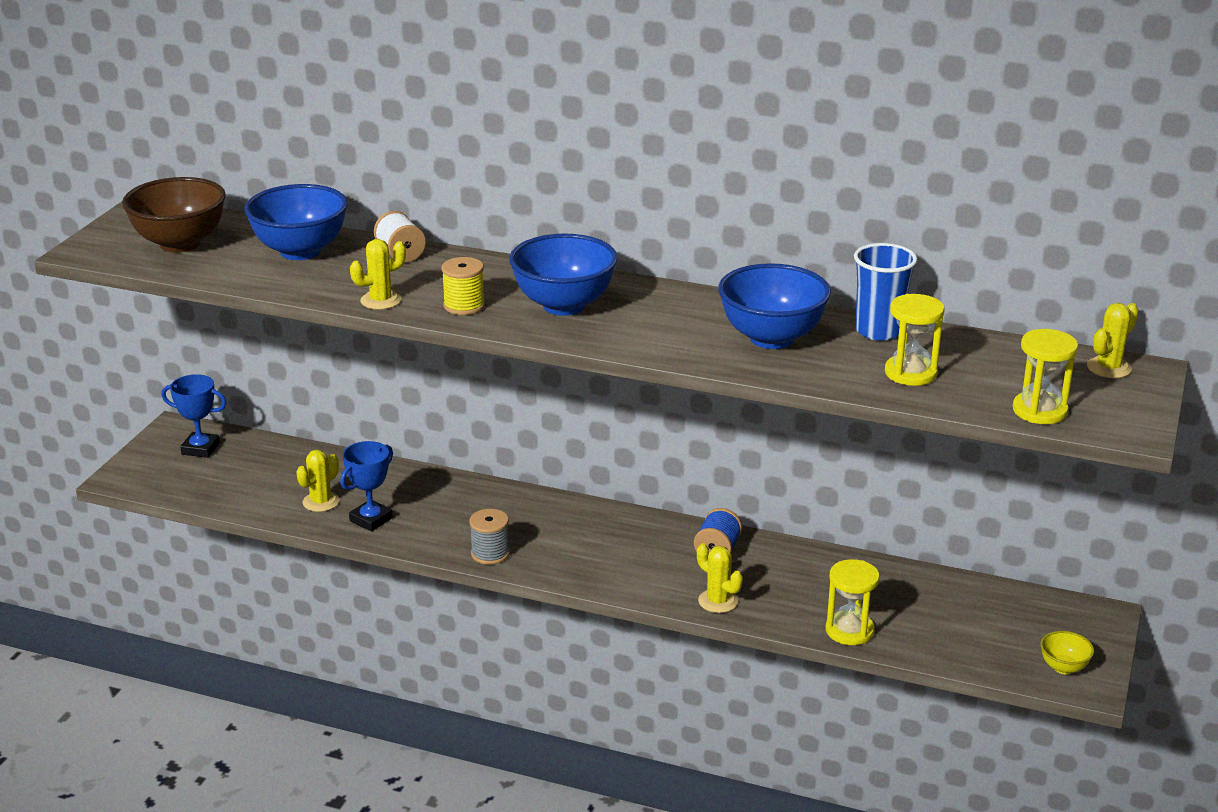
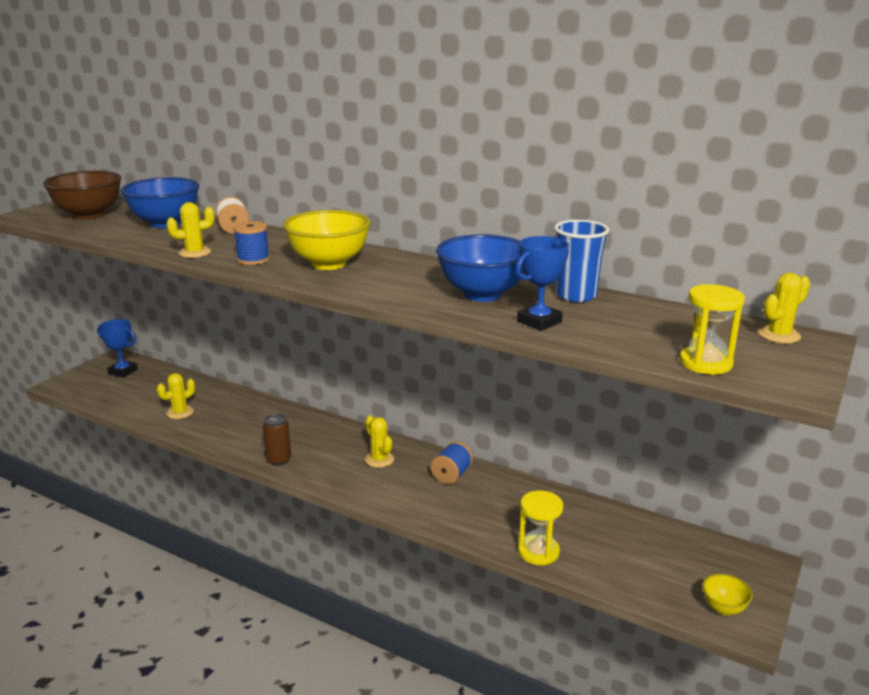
camera: 10 degrees right, 5 degrees down
(371, 519) = (207, 428): blue trophy -> blue trophy (539, 321)
(464, 306) = (253, 259): yellow spool -> blue spool
(490, 553) = (279, 460): grey spool -> brown can
(564, 305) = (329, 264): blue bowl -> yellow bowl
(718, 601) = (437, 515): yellow cactus -> yellow cactus (379, 459)
(910, 373) = (592, 326): yellow hourglass -> none

